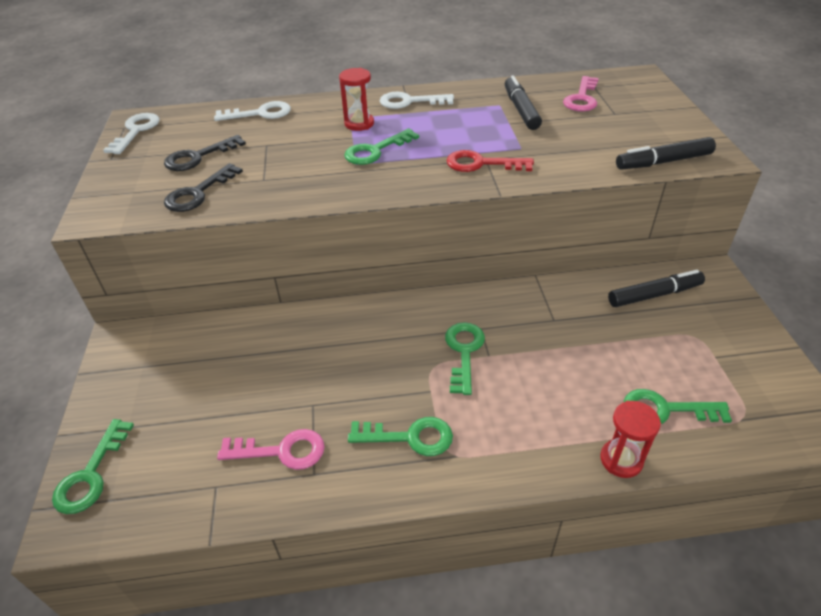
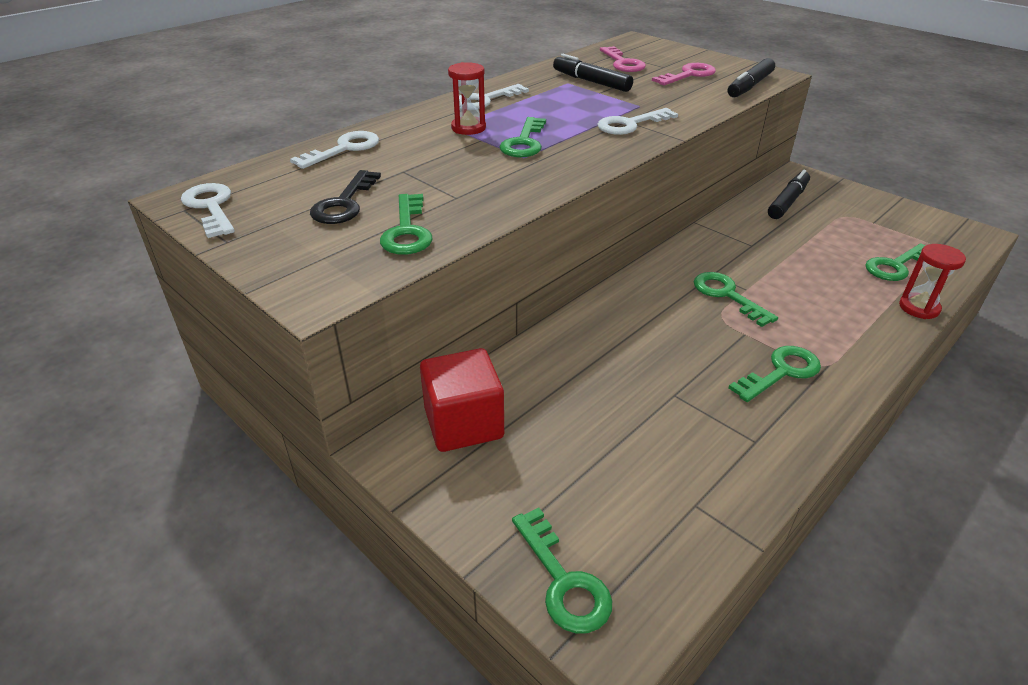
camera: 40 degrees left, 5 degrees down
(172, 344) = (464, 423): none -> red cube
(198, 193) = (407, 231): black key -> green key
(282, 451) = (706, 442): pink key -> pink key (689, 75)
(481, 164) = (630, 124): red key -> white key

